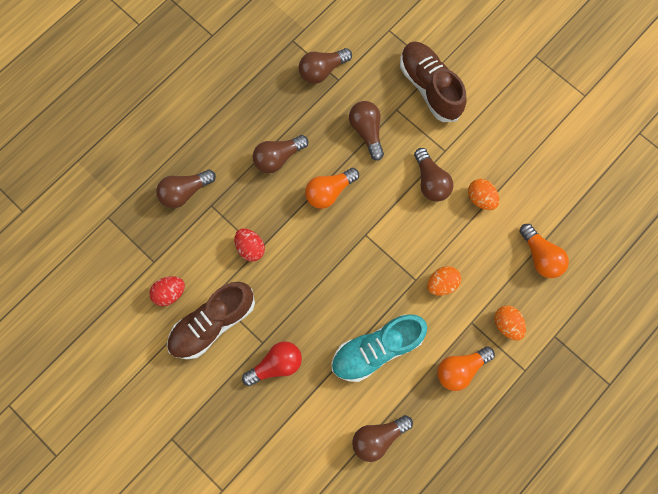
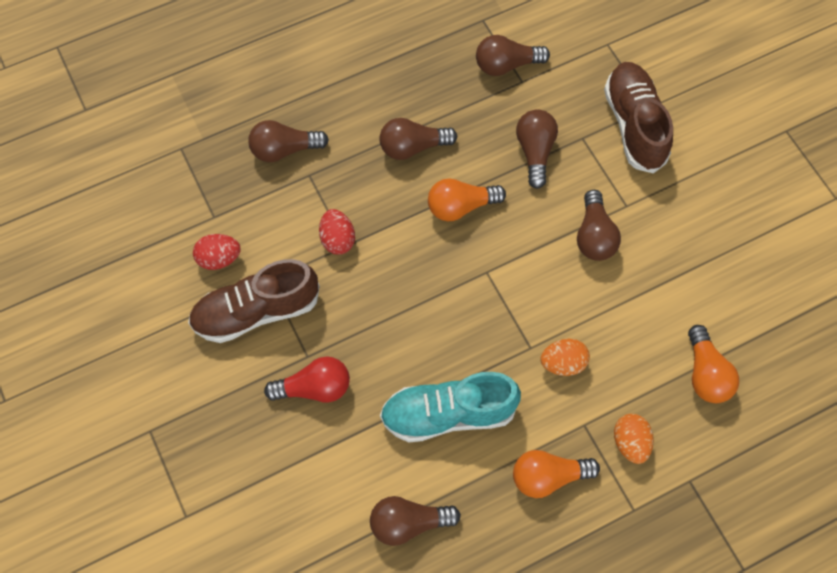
camera: 20 degrees right, 10 degrees down
(480, 198) = (652, 277): orange egg -> none

